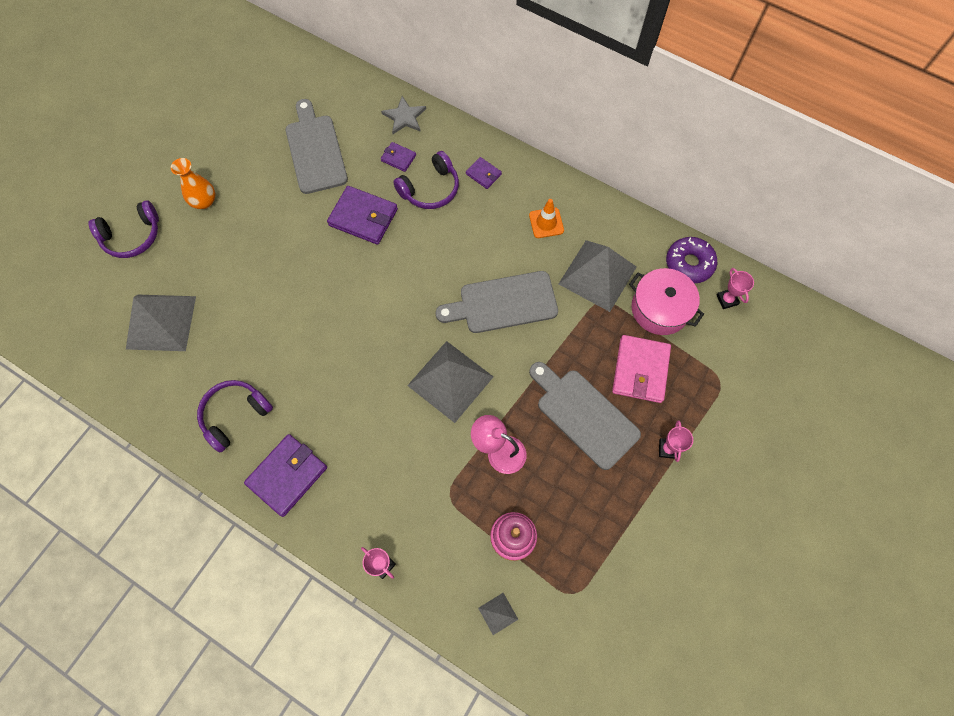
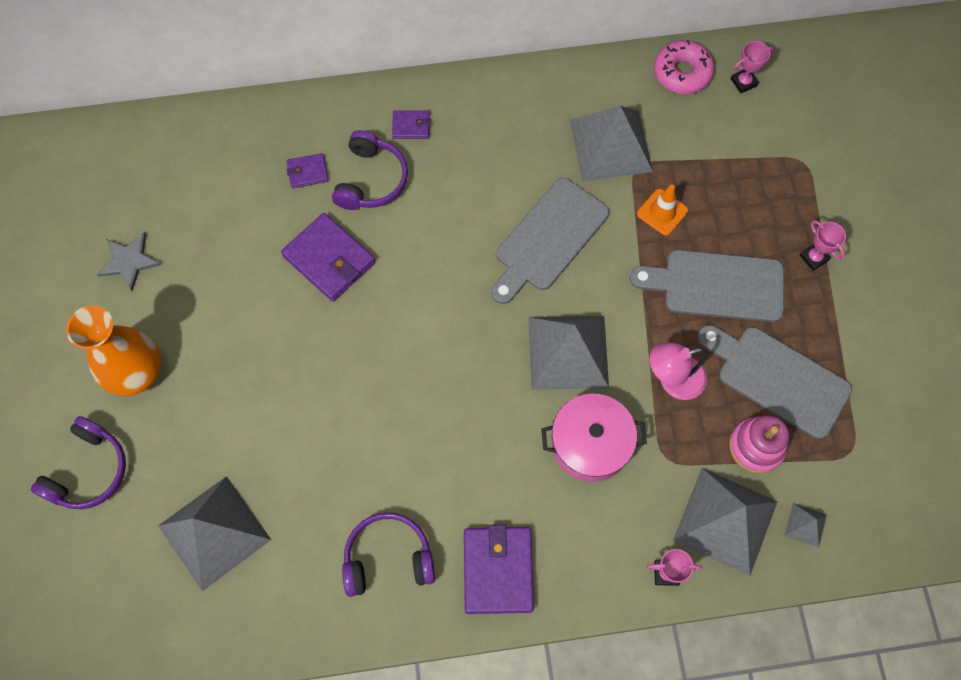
camera: 40 degrees left, 0 degrees up
(204, 201) = (136, 372): orange vase -> orange vase, size x1.58
(235, 415) = (388, 558): purple headphones -> purple headphones turned 75 degrees clockwise
(315, 150) = (209, 228): grey cutting board -> grey cutting board (777, 378)
(363, 217) = (329, 259): purple wallet -> purple wallet turned 60 degrees clockwise
(404, 117) = (273, 125): grey star -> grey star (129, 261)
(449, 565) = (725, 521): none -> grey pyramid
(546, 223) = (517, 130): orange traffic cone -> orange traffic cone (662, 212)
(640, 370) = (728, 205): pink wallet -> none
(660, 309) = (694, 135): pink pot -> pink pot (590, 444)
(689, 263) = (682, 73): purple donut -> pink donut
(727, 300) = (743, 82): pink trophy -> pink trophy turned 60 degrees counterclockwise

